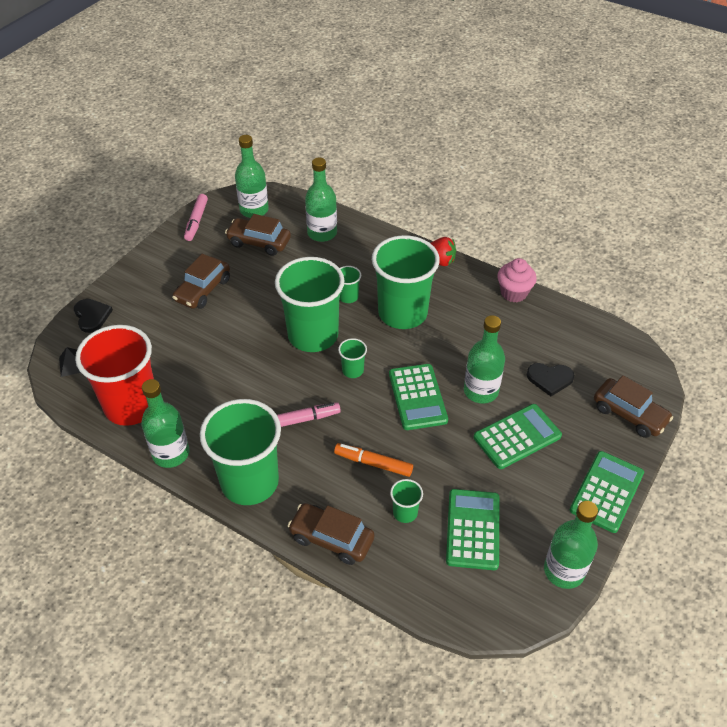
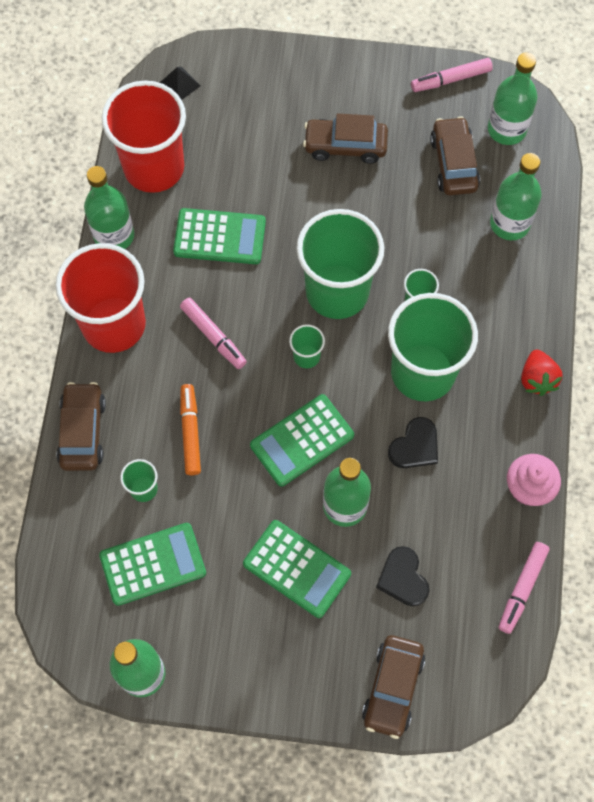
camera: 65 degrees right, 20 degrees up
(92, 316) = (250, 62): black heart -> black heart (415, 446)
(249, 482) = (114, 324): green cup -> red cup
(582, 321) = (522, 589): none -> pink marker
(606, 492) = (265, 691): green calculator -> green calculator (219, 237)

